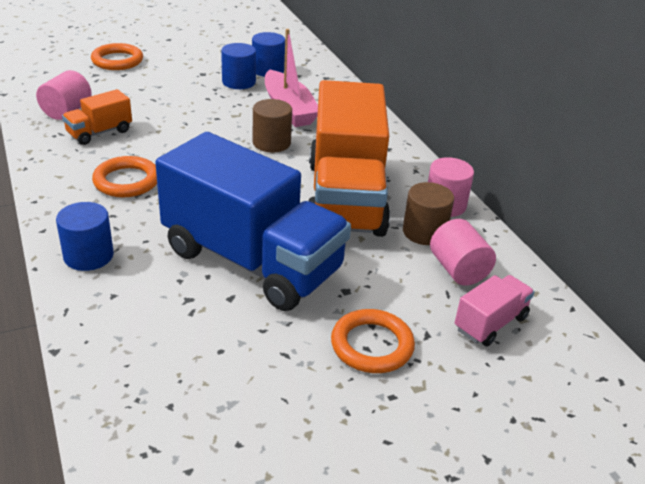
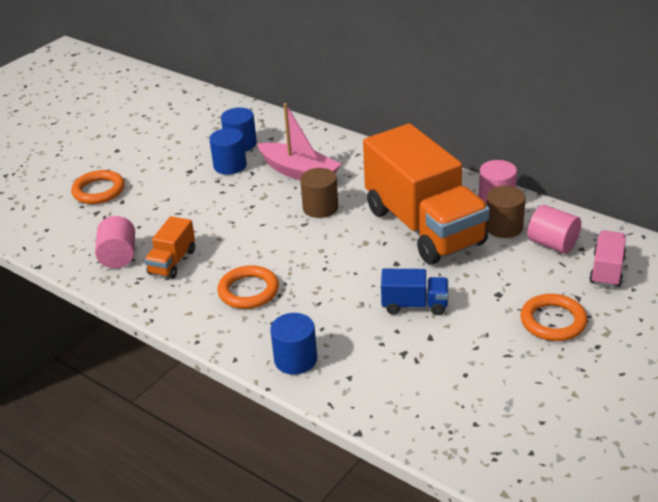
camera: 25 degrees left, 0 degrees up
(252, 261) = (414, 305): blue truck -> blue truck, size x0.43

